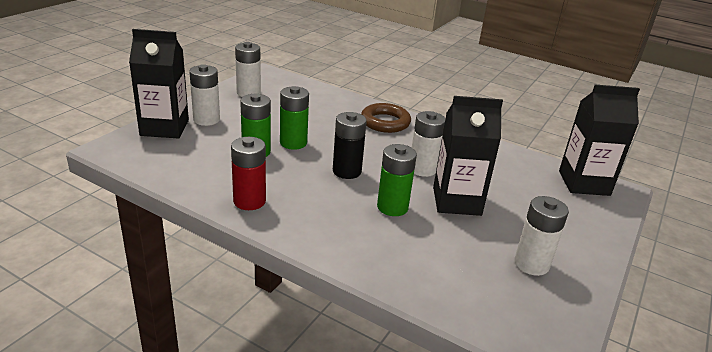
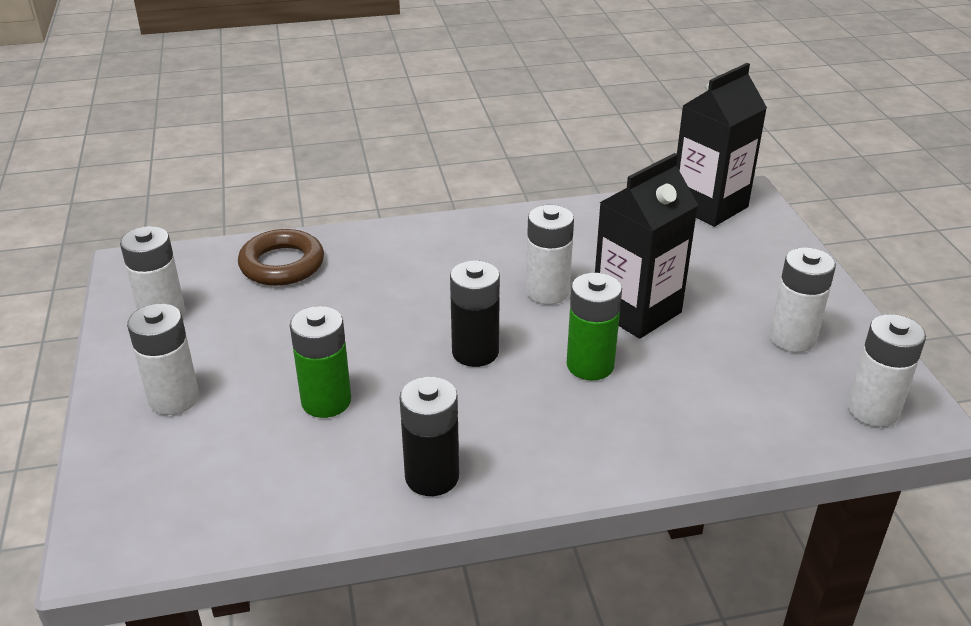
camera: 40 degrees left, 5 degrees up
(164, 128) = (132, 454): black carton -> none
(249, 201) = (432, 477): red battery -> black battery
(293, 143) = (351, 355): green battery -> none
(385, 122) = (413, 250): brown ring -> brown ring (282, 264)
(525, 325) = (873, 410): none -> white battery

